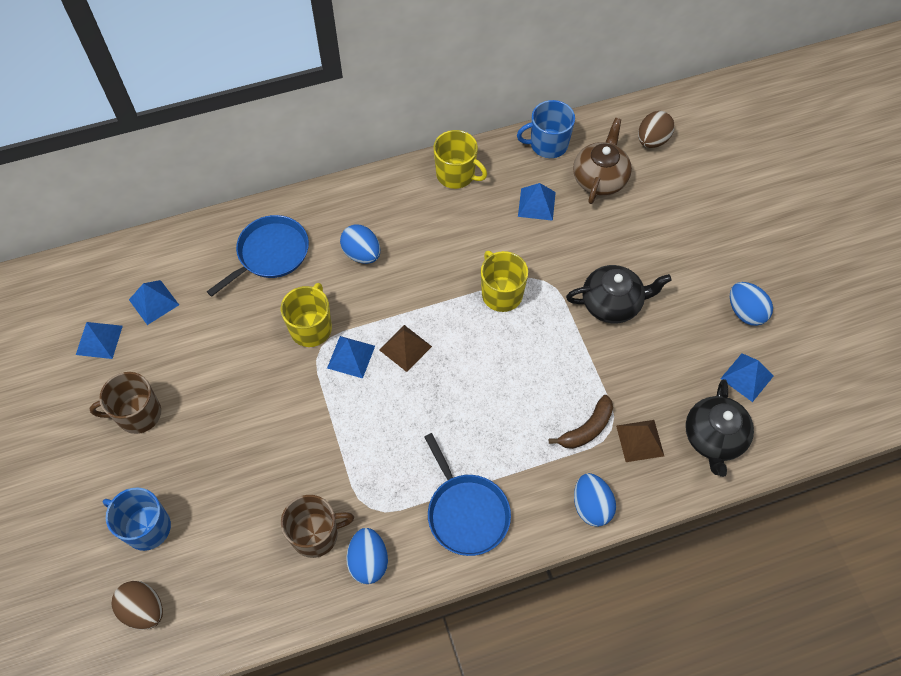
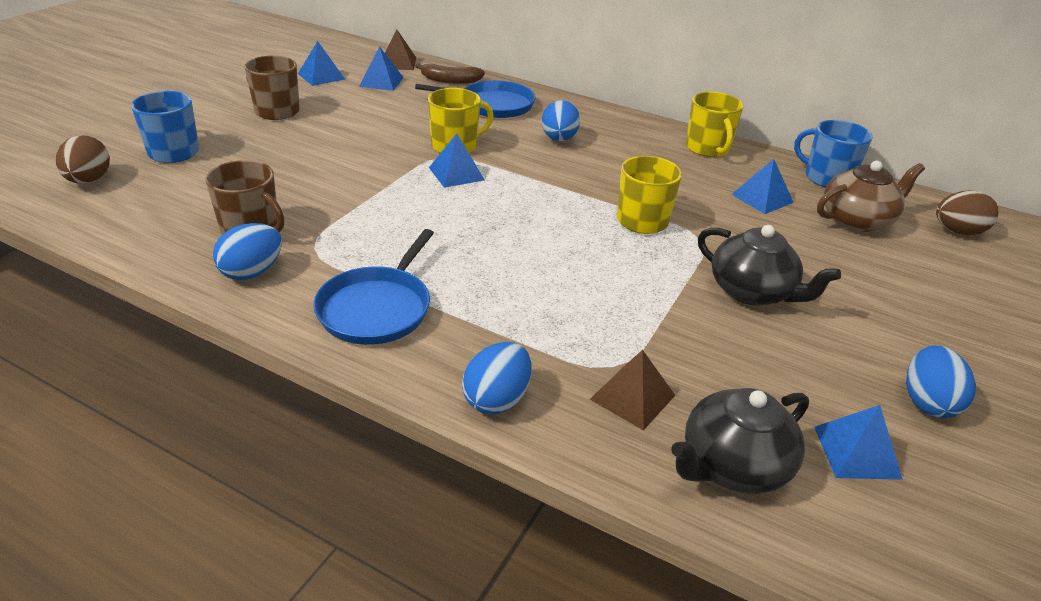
camera: 45 degrees right, 25 degrees down
(405, 348) = (506, 195): brown pyramid -> brown pyramid (398, 63)
(586, 429) = (586, 346): brown banana -> brown banana (450, 80)

